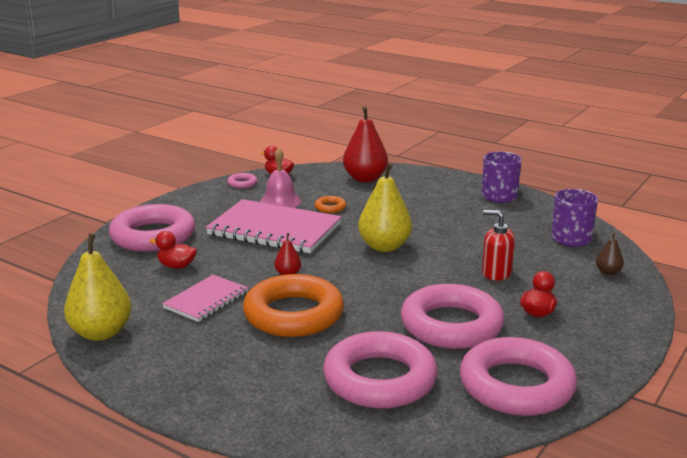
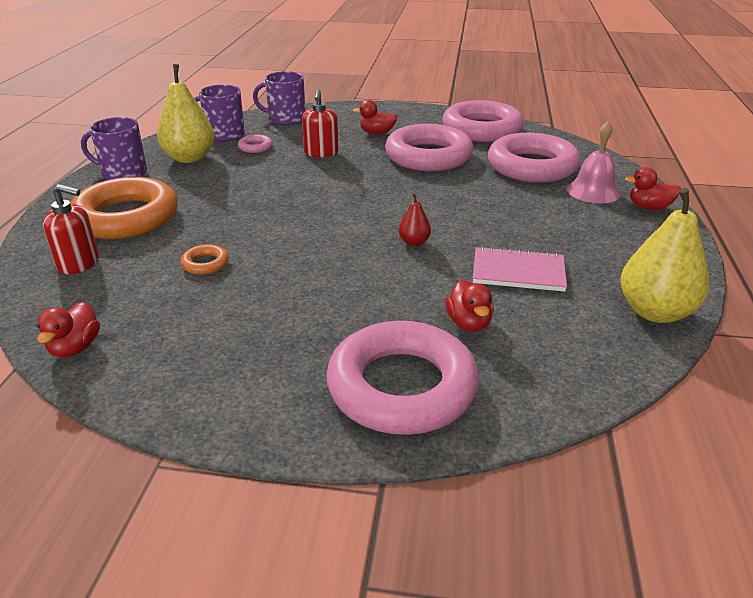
camera: 115 degrees left, 10 degrees up
(226, 411) = (649, 207): none -> red duck
(242, 183) = (128, 376): pink ring -> pink ring (255, 147)
(274, 230) = (304, 284): pink notebook -> none
(280, 201) = (200, 310): pink bell -> pink bell (593, 191)
(293, 314) = (487, 218): orange ring -> orange ring (126, 217)
(365, 179) = (79, 263): red pear -> red soap dispenser
(384, 246) = (303, 207): yellow pear -> yellow pear (189, 158)
(608, 272) = (286, 119): brown pear -> purple mug

